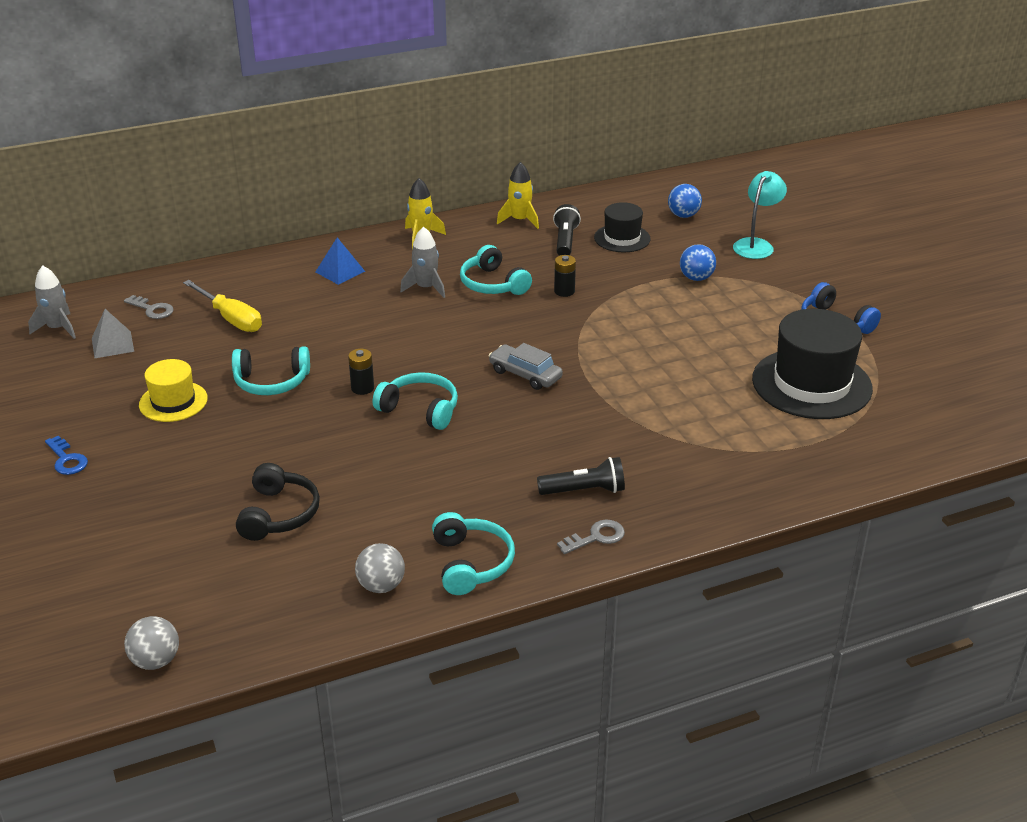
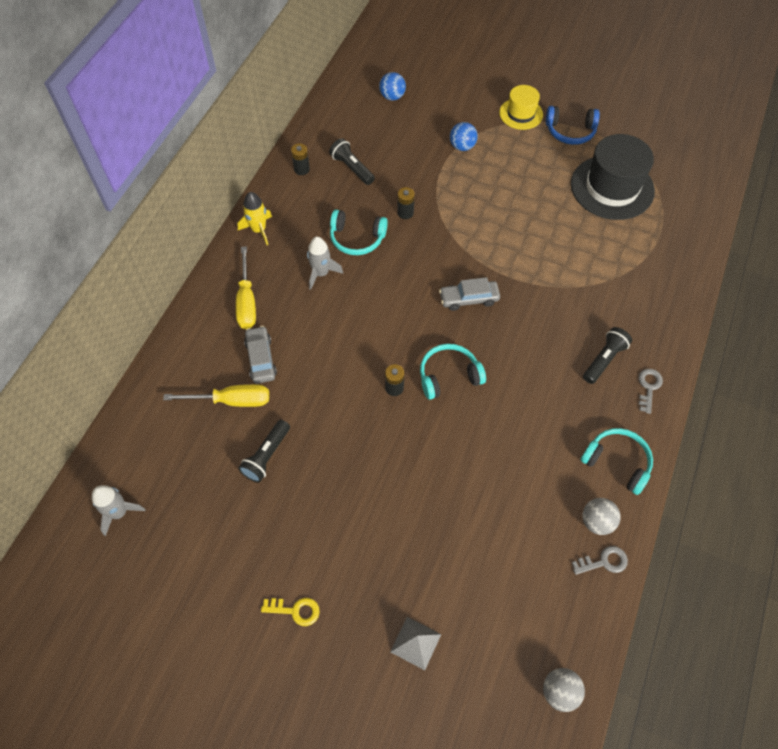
camera: 45 degrees left, 25 degrees up
(67, 459) = (295, 610): blue key -> yellow key
(112, 344) = (182, 491): grey pyramid -> grey pyramid (416, 643)
(152, 309) = (164, 438): grey key -> grey key (604, 561)
(173, 402) = (295, 502): yellow hat -> yellow hat (521, 114)
(199, 364) = (266, 456): none -> black flashlight
(271, 382) = (333, 430): turquoise headphones -> none
(279, 514) = (479, 526): black headphones -> none
(292, 309) = (261, 359): none -> grey car
(340, 271) = (247, 301): blue pyramid -> yellow screwdriver
(520, 220) = (301, 169): yellow rocket -> black battery
(622, 238) = (382, 142): black hat -> none
(756, 245) = (460, 94): turquoise lamp -> none

